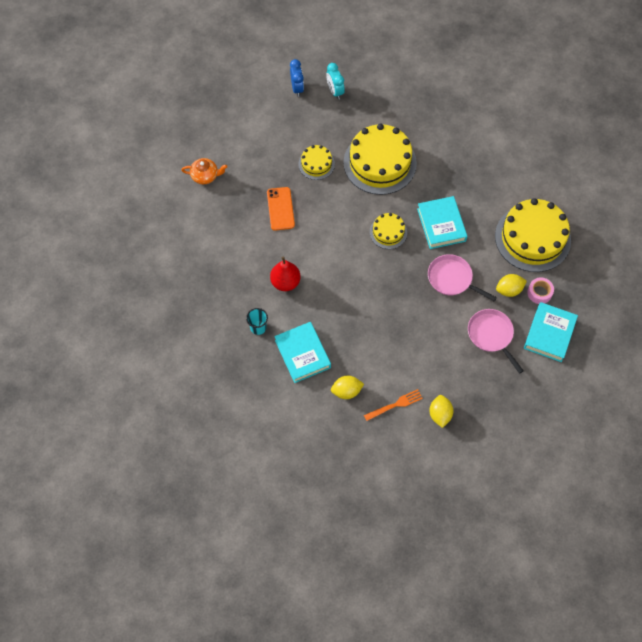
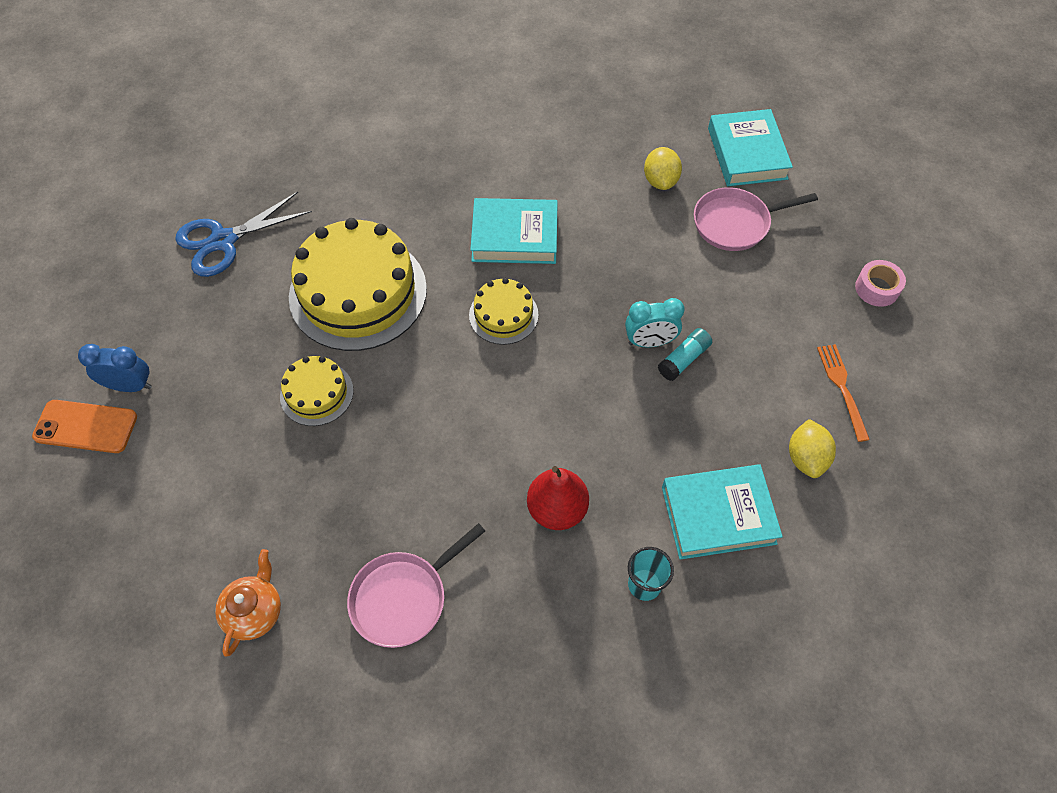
camera: 75 degrees left, 5 degrees down
(280, 209) = (391, 480): orange phone -> orange phone (86, 427)
(335, 91) = (172, 324): turquoise clock -> turquoise clock (650, 342)
(388, 323) = (684, 359): none -> turquoise glue stick
(391, 94) = (223, 240): none -> blue scissors
(440, 414) = (867, 328): yellow lemon -> none
(452, 279) = (621, 247): pink pan -> pink pan (403, 597)
(532, 238) = (577, 129): yellow cake -> none
(539, 293) = (674, 146): pink tape -> pink tape (877, 288)
(549, 334) = (747, 153): turquoise book -> turquoise book turned 45 degrees clockwise

